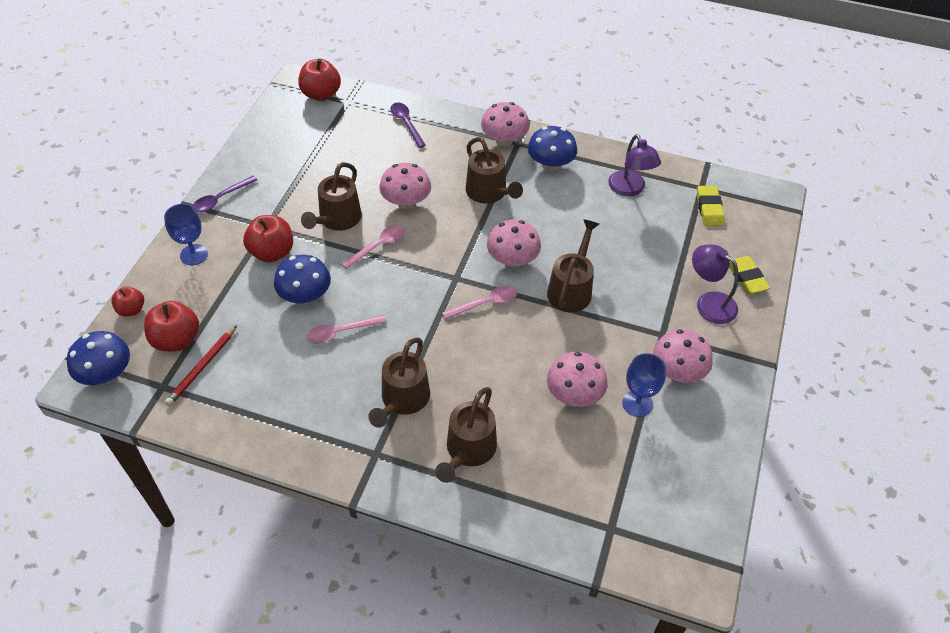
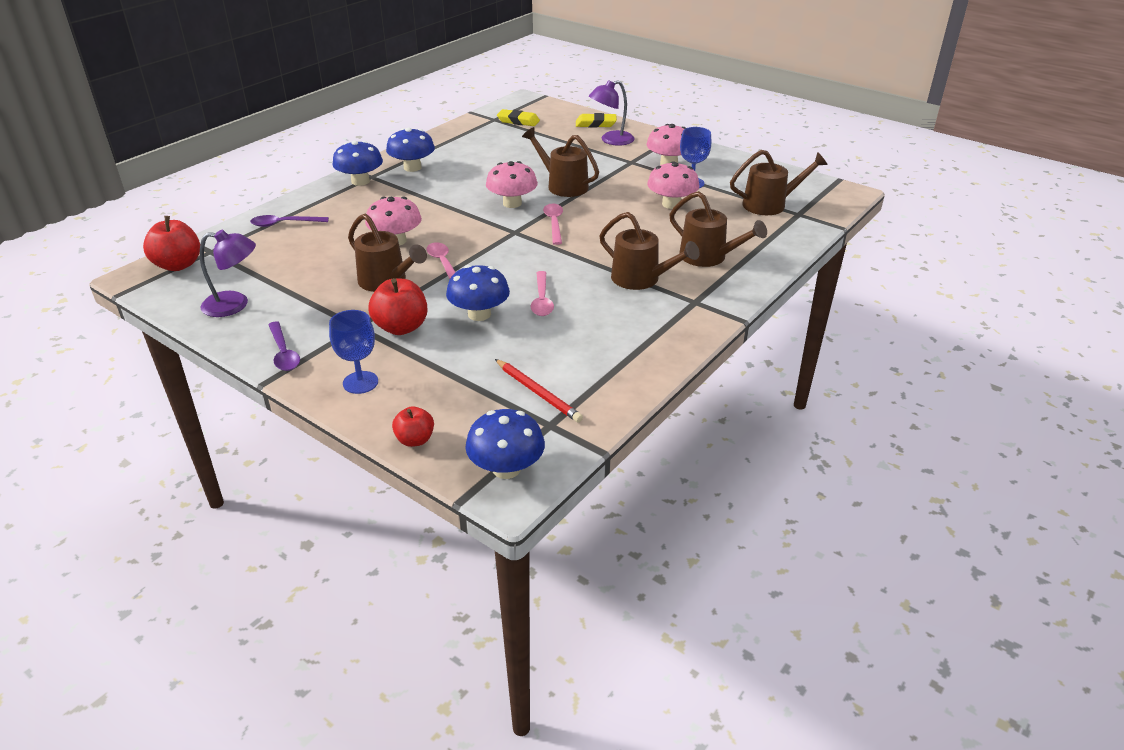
camera: 70 degrees left, 15 degrees down
(176, 340) = (486, 408): red apple -> none
(489, 193) = (422, 199): brown watering can -> brown watering can (770, 204)
(504, 140) = (360, 181): pink mushroom -> blue mushroom
(630, 189) = (472, 143): purple lamp -> purple lamp (235, 305)

